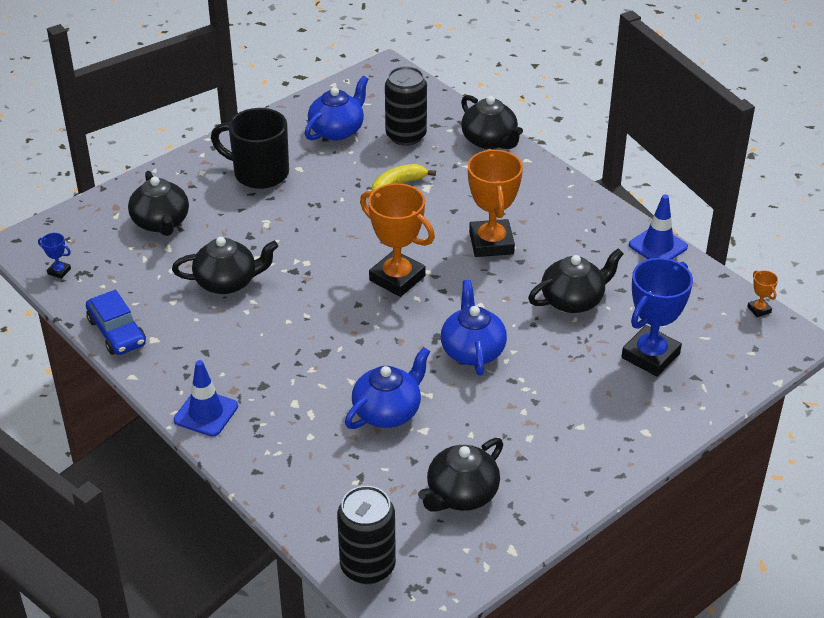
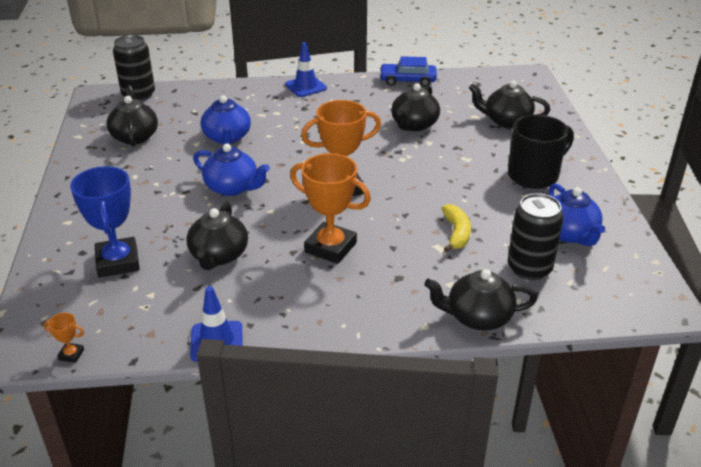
camera: 125 degrees right, 5 degrees down
(59, 271) = (487, 78): blue trophy -> none

